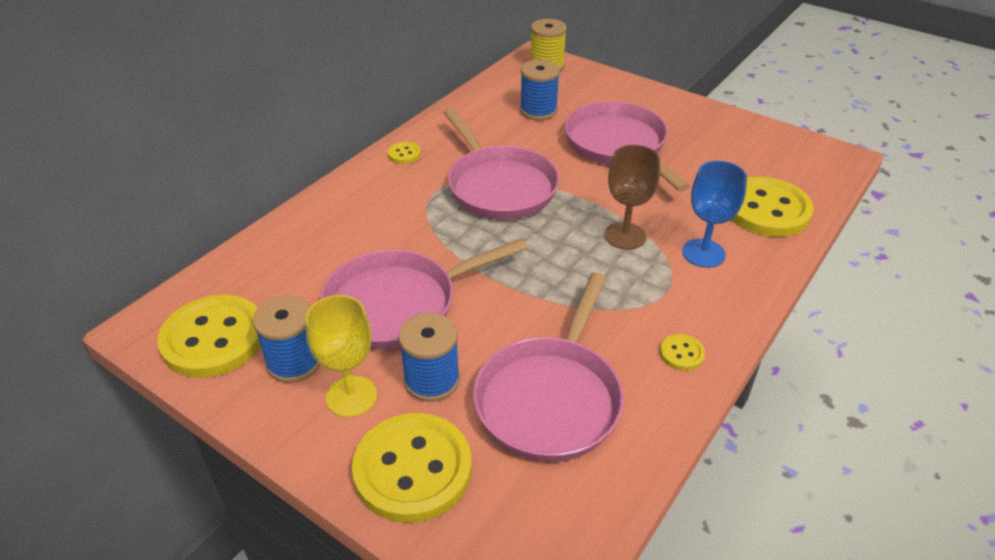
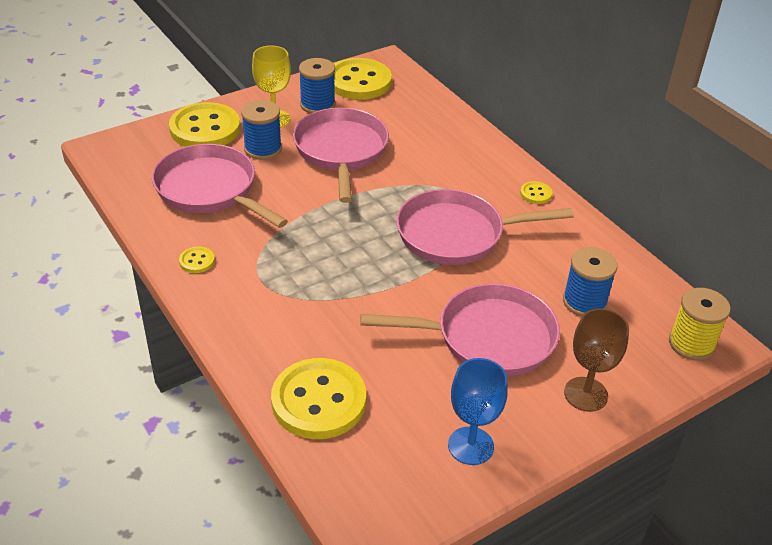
camera: 110 degrees right, 0 degrees up
(625, 236) = (342, 284): brown goblet -> brown goblet (585, 394)
(703, 253) = (289, 323): blue goblet -> blue goblet (470, 446)

